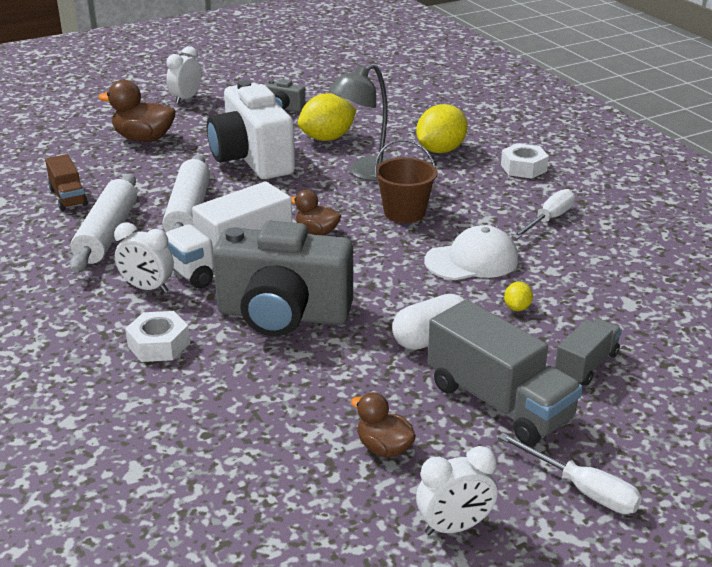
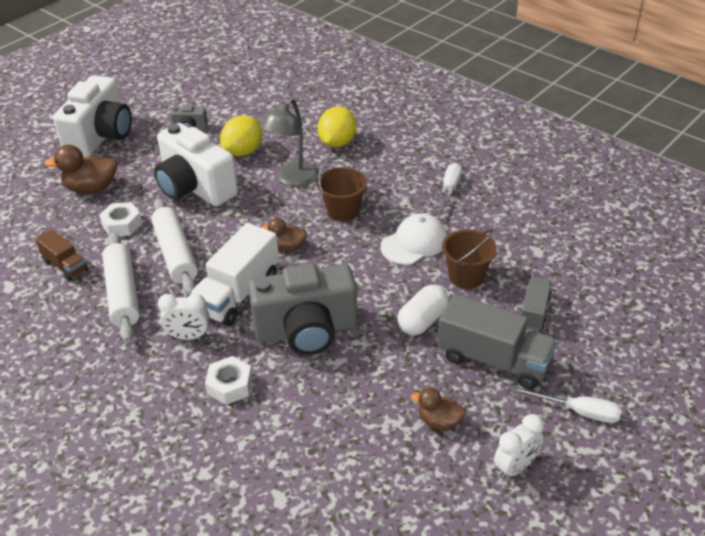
camera: 20 degrees left, 10 degrees up
(186, 99) = (101, 137): white clock -> white camera
(517, 308) = (466, 276): yellow lemon -> brown bucket
(523, 168) = (407, 145): white nut -> white nut (122, 224)

